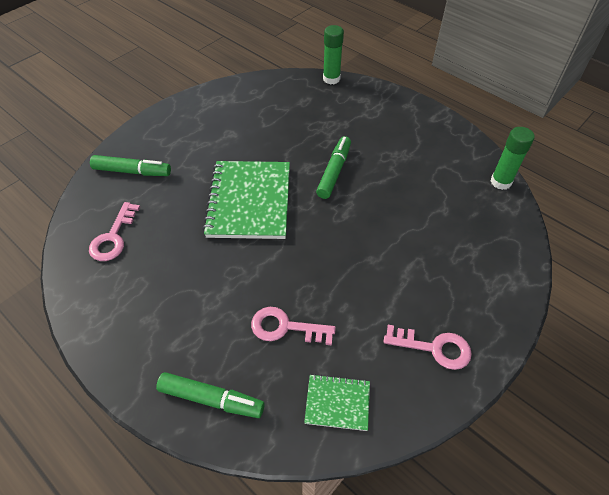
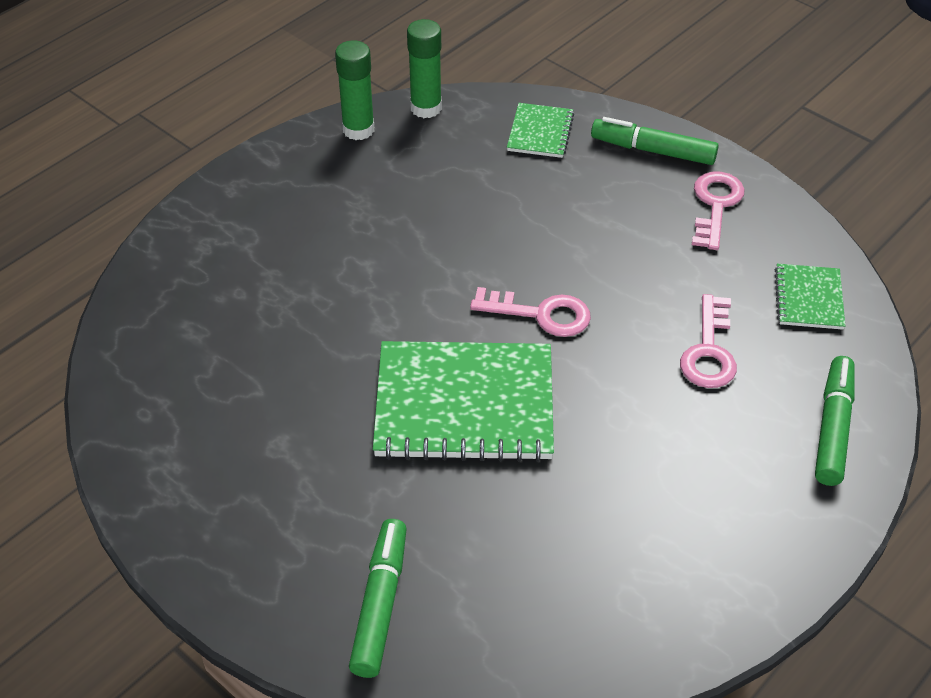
camera: 90 degrees left, 5 degrees down
(113, 237) = (556, 605): pink key -> pink key (540, 314)
(331, 79) = (129, 288): green glue stick -> green glue stick (358, 130)
(334, 172) = (396, 291): green marker -> green marker (653, 150)
(492, 241) = (540, 132): none -> green notebook

